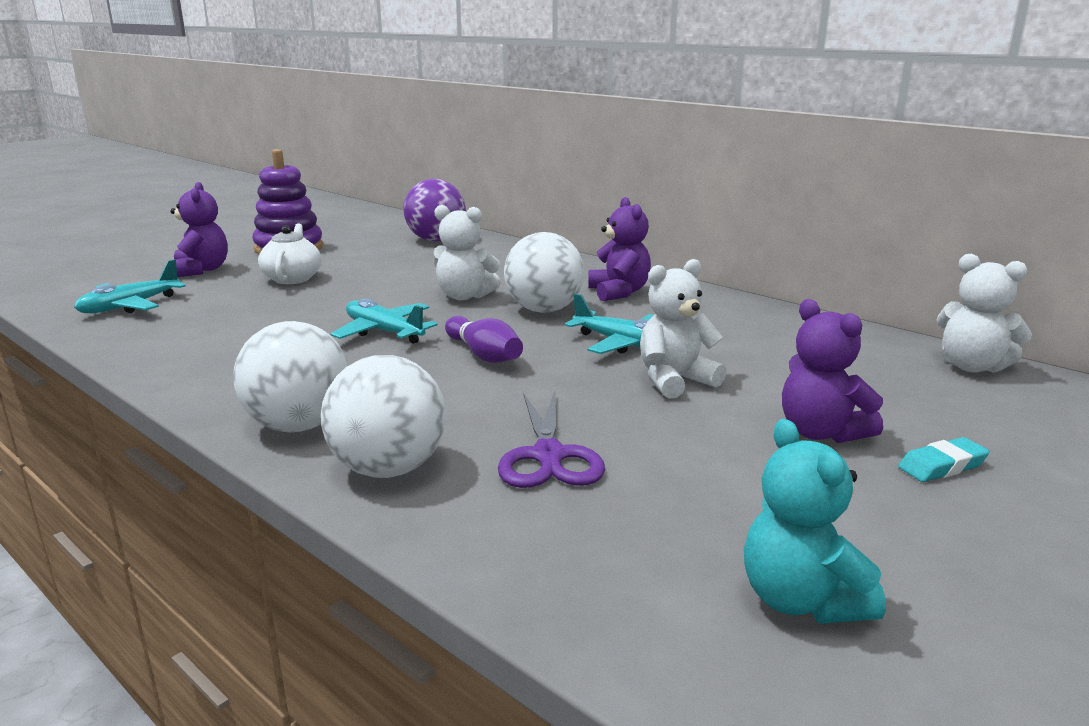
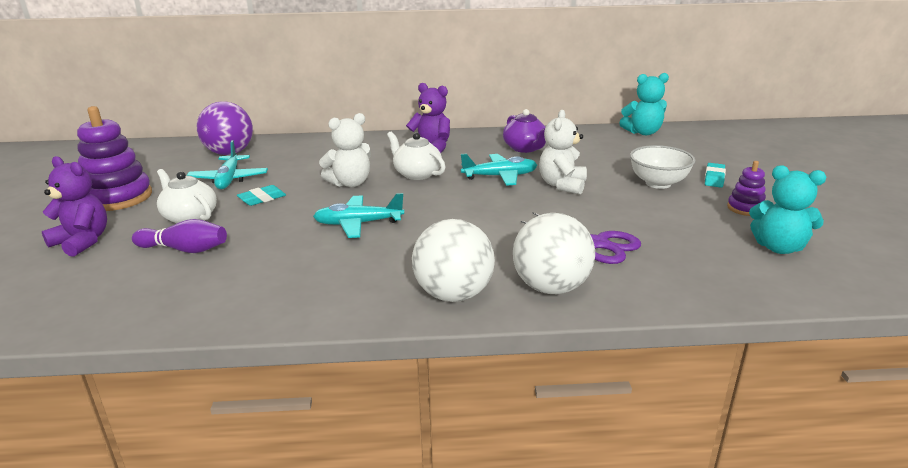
camera: 45 degrees left, 5 degrees up
(130, 306) = (99, 292): turquoise plane -> turquoise plane (229, 179)
(369, 283) = (262, 199): none -> turquoise eraser
(484, 355) = (449, 211): purple bowling pin -> purple bowling pin (185, 249)
(544, 310) = (416, 174): white ball -> white teapot
(732, 327) = (525, 148): none -> purple teapot
(821, 433) = (658, 183): purple teddy bear -> white bowl
(889, 526) = (745, 208): none -> purple stacking toy
(972, 366) = (643, 132): white teddy bear -> turquoise teddy bear

